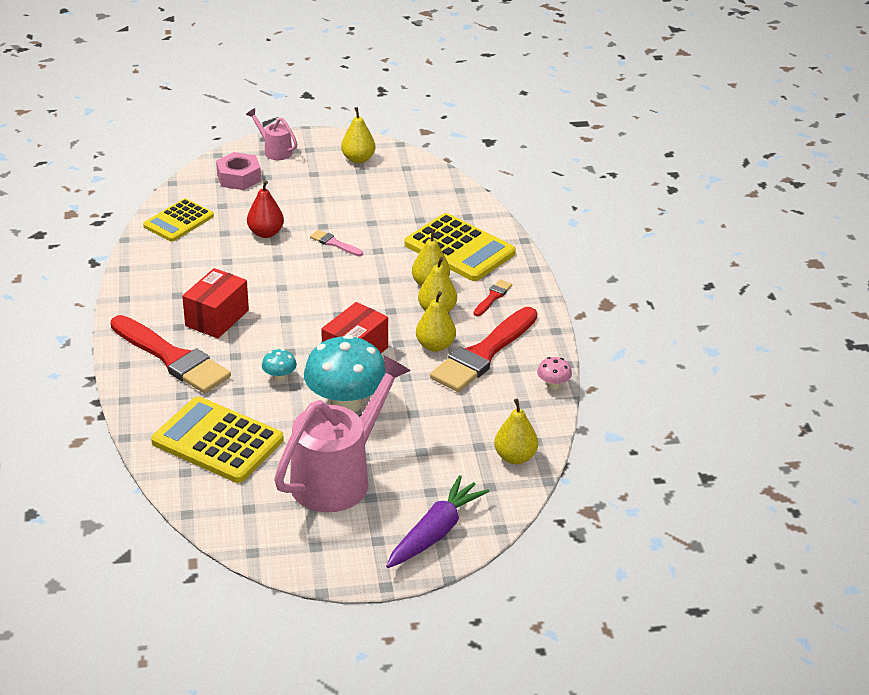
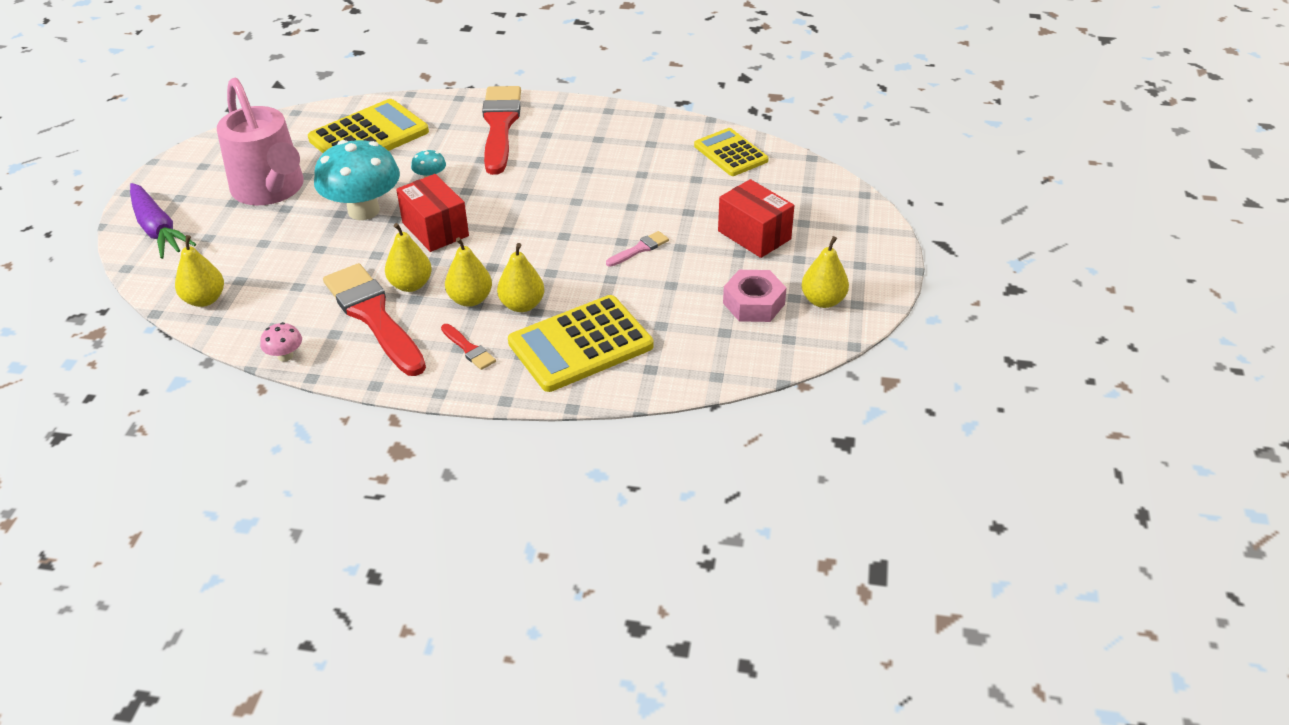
camera: 110 degrees right, 5 degrees up
(172, 358) = (500, 126): red brush -> red brush turned 120 degrees clockwise
(217, 318) = (546, 156): red box -> red box (754, 235)
(239, 178) = (807, 202): pink nut -> pink nut (753, 303)
(266, 233) = (682, 205): red pear -> none
(275, 151) = (862, 237): pink watering can -> none

